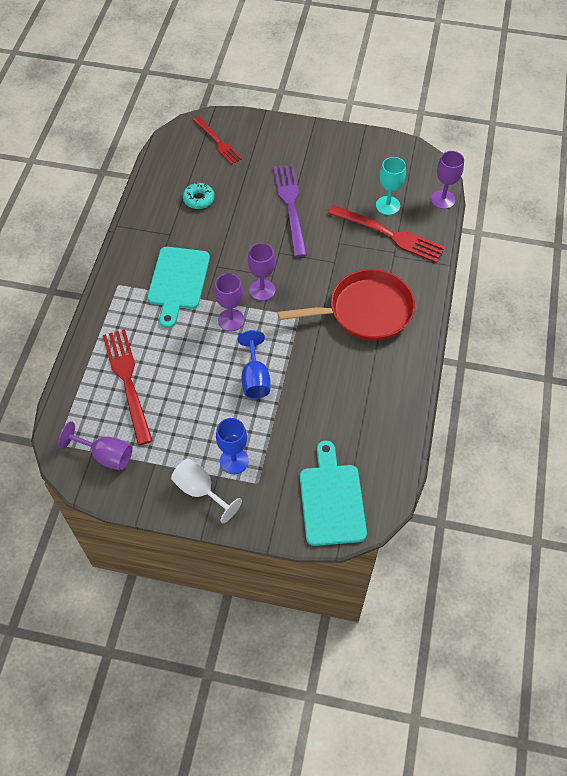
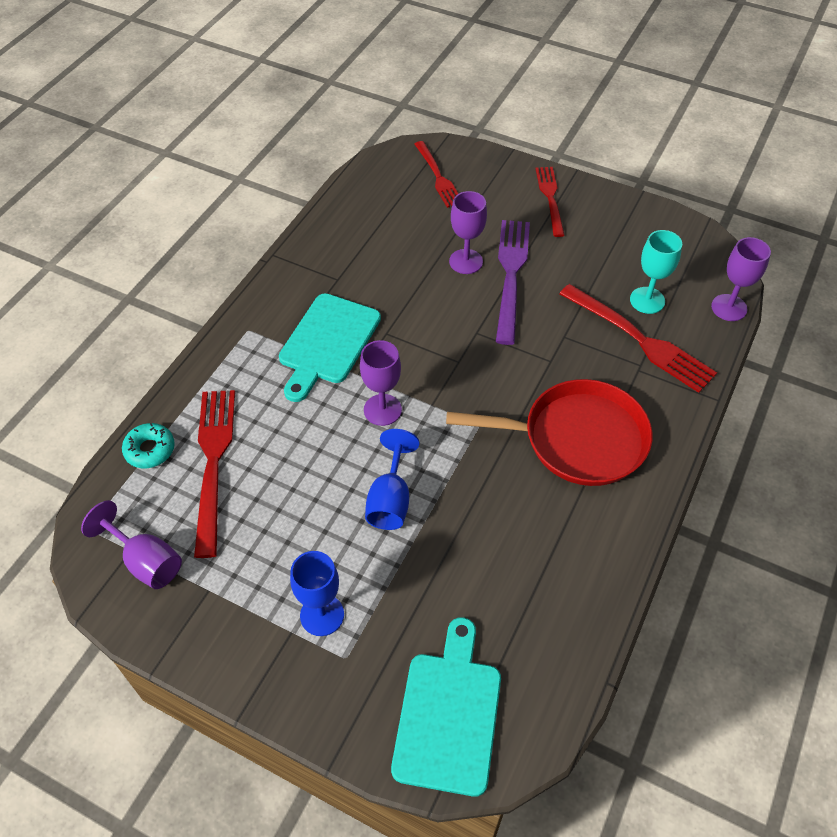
camera: 15 degrees right, 5 degrees down
(199, 199) = (390, 242): turquoise donut -> turquoise donut (150, 450)
(200, 490) = (259, 648): white goblet -> none
(262, 290) = (438, 378): purple goblet -> purple goblet (466, 261)
(302, 143) = (550, 198): none -> red fork

